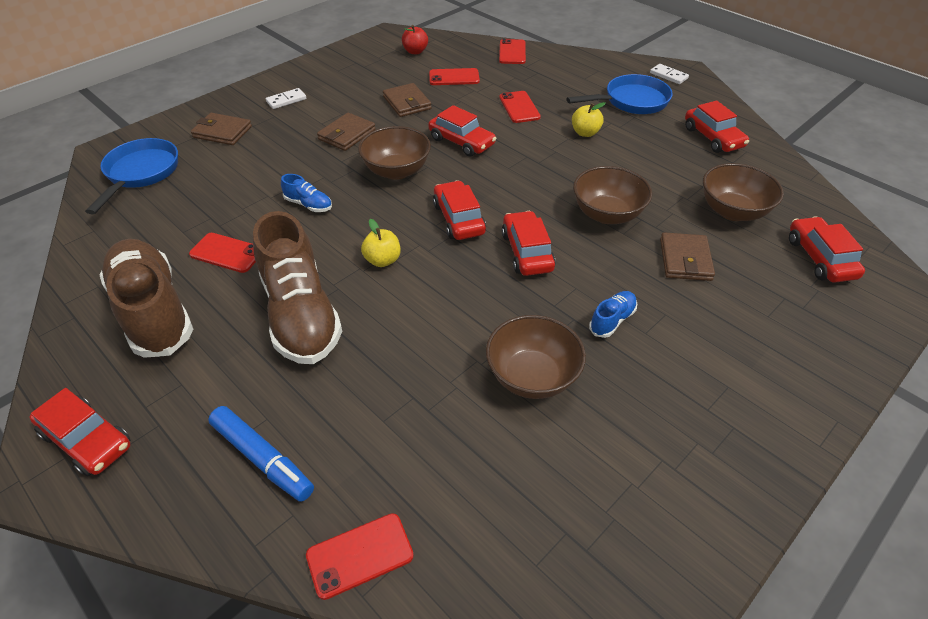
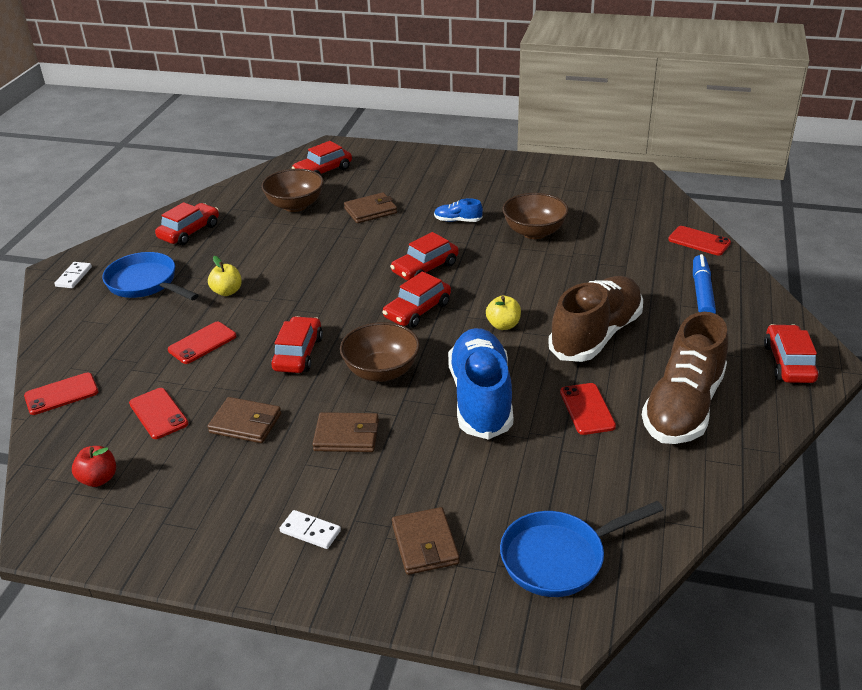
camera: 120 degrees left, 10 degrees down
(308, 205) = (481, 398): blue shoe -> blue shoe, size x2.39
(407, 103) = (245, 423): brown wallet -> brown wallet turned 75 degrees clockwise
(607, 214) = (346, 250): brown bowl -> none

